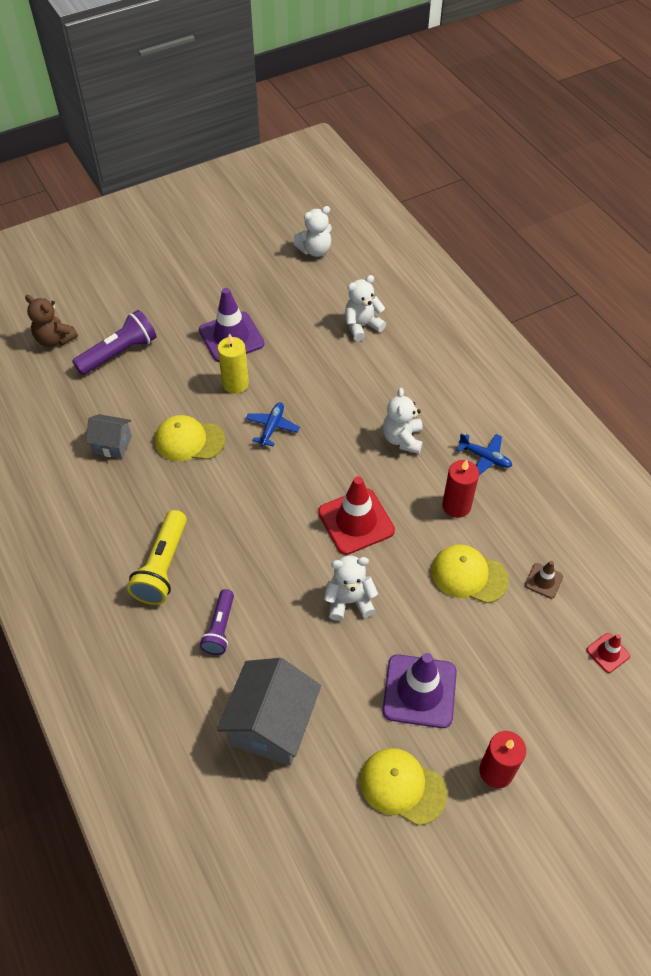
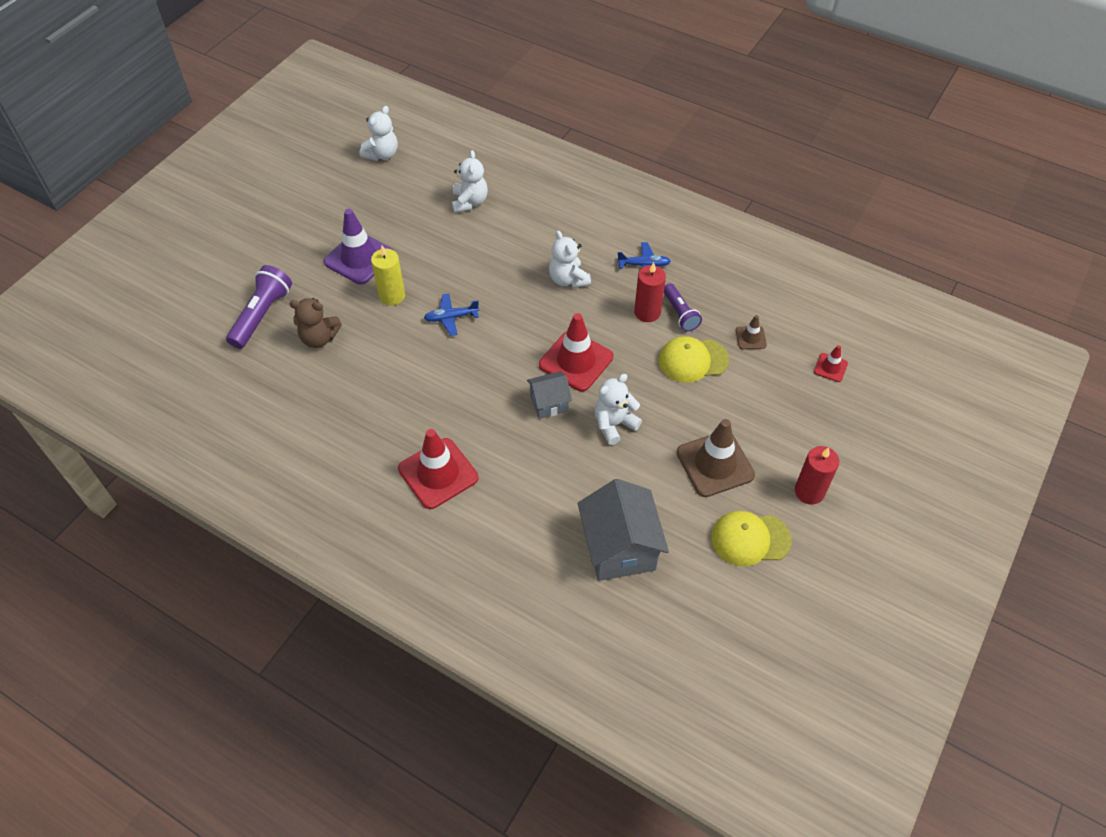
camera: 30 degrees left, 0 degrees up
(55, 339) = (188, 329): brown teddy bear -> brown teddy bear (319, 338)
(113, 445) = (316, 395): grey house -> grey house (549, 403)
(163, 567) = (438, 473): yellow flashlight -> red traffic cone
(189, 440) = (385, 361): yellow cap -> none
(220, 628) = (523, 497): purple flashlight -> purple flashlight (680, 313)
(272, 427) = (451, 317): blue plane -> blue plane turned 90 degrees counterclockwise
(362, 326) = (469, 202): white teddy bear -> white teddy bear turned 150 degrees clockwise
(419, 691) = (715, 464): purple traffic cone -> brown traffic cone

